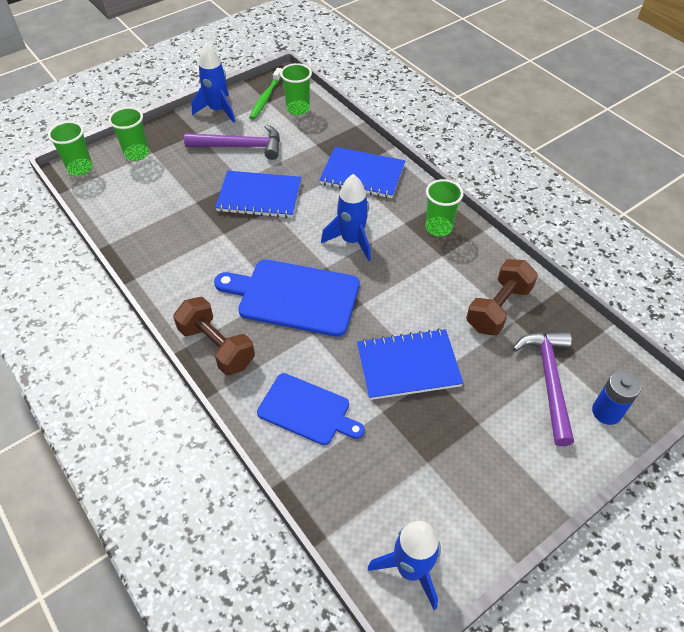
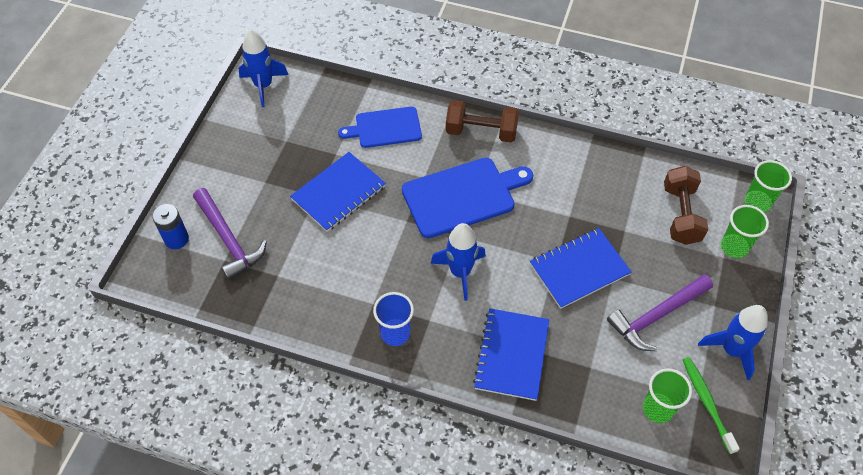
camera: 145 degrees right, 5 degrees up
(362, 174) = (512, 355): blue notebook -> blue notebook turned 60 degrees counterclockwise
(438, 227) = (395, 333): green cup -> blue cup
(498, 308) = (296, 279): brown dumbbell -> brown dumbbell (681, 215)

